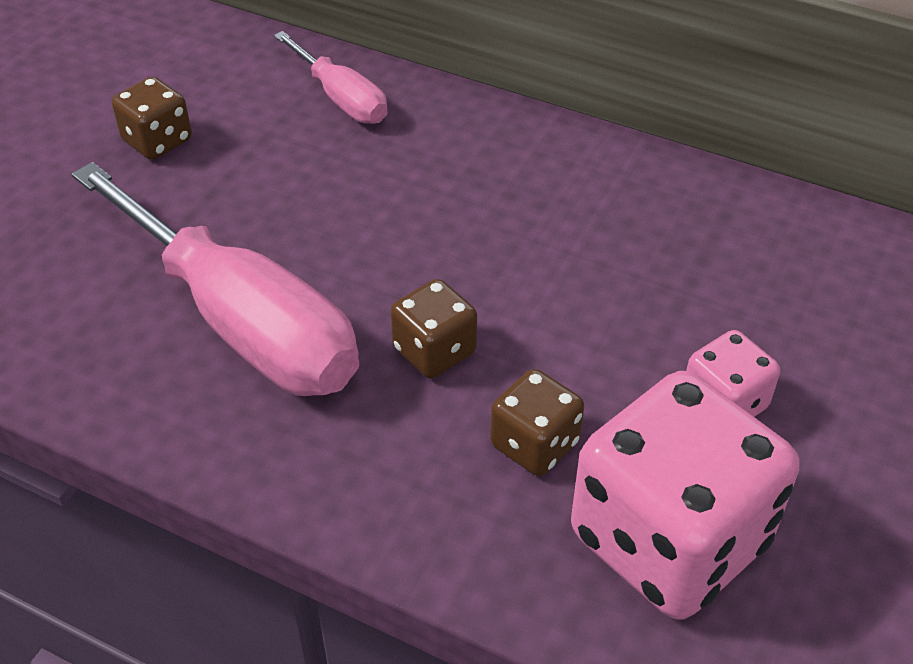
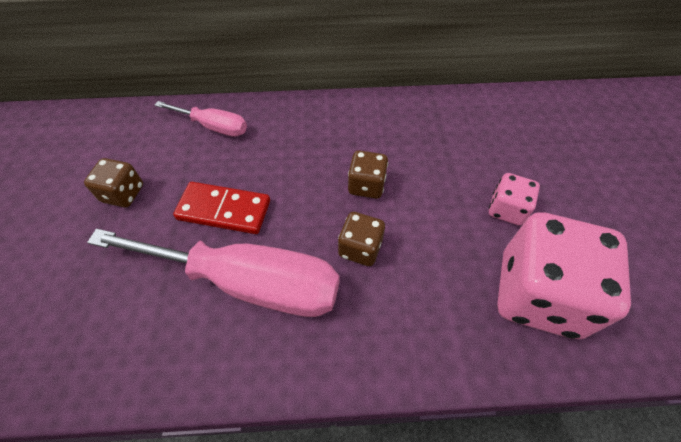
camera: 30 degrees left, 10 degrees up
(275, 217) = (224, 210): none -> red domino
(534, 444) = (444, 275): brown dice -> brown dice (366, 185)

